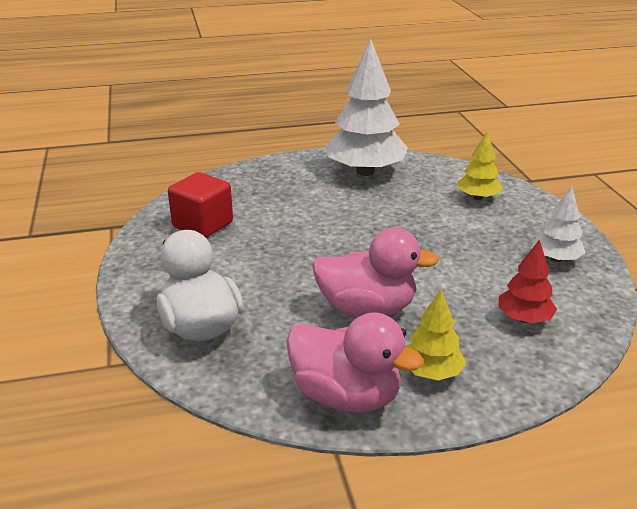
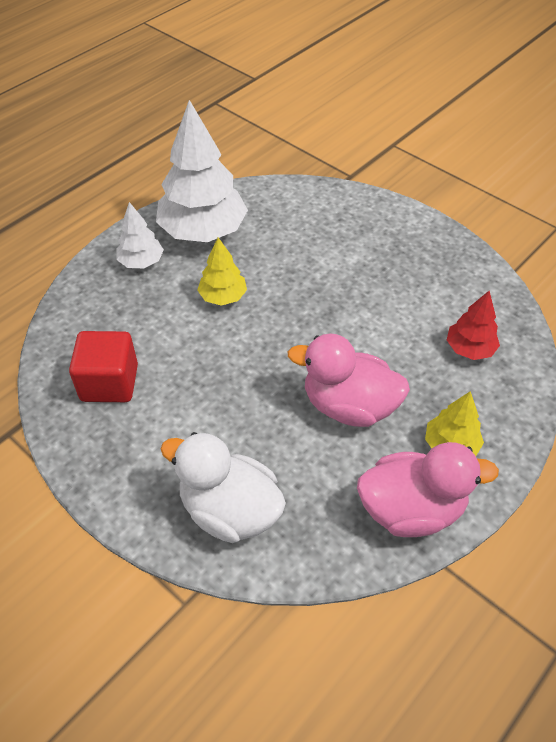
camera: 35 degrees left, 20 degrees up
(367, 309) = (349, 406): pink duck -> pink duck turned 135 degrees counterclockwise
(478, 197) = (329, 221): yellow tree -> yellow tree (223, 297)
(556, 259) = (443, 268): white tree -> white tree (141, 262)

